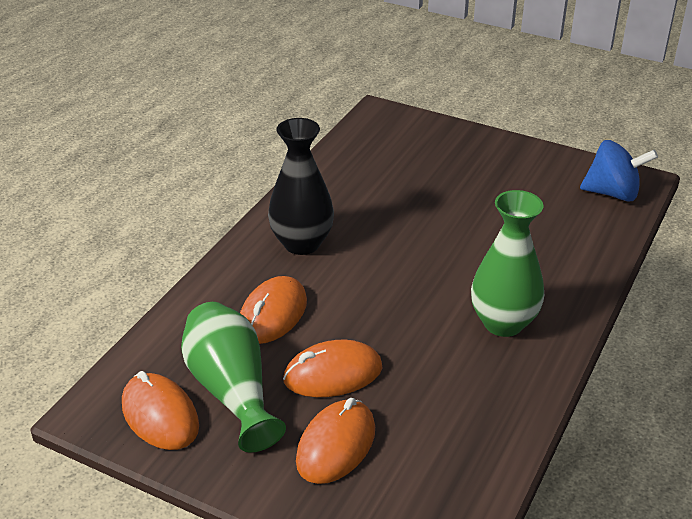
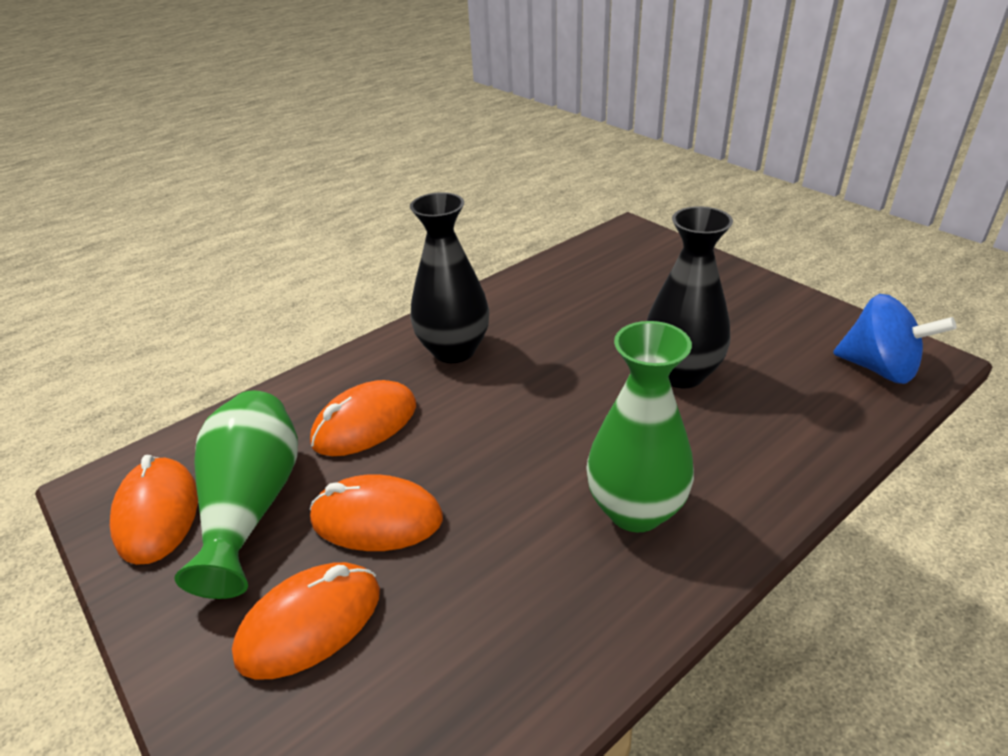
camera: 25 degrees right, 0 degrees up
(484, 225) = (680, 374): none -> black vase

